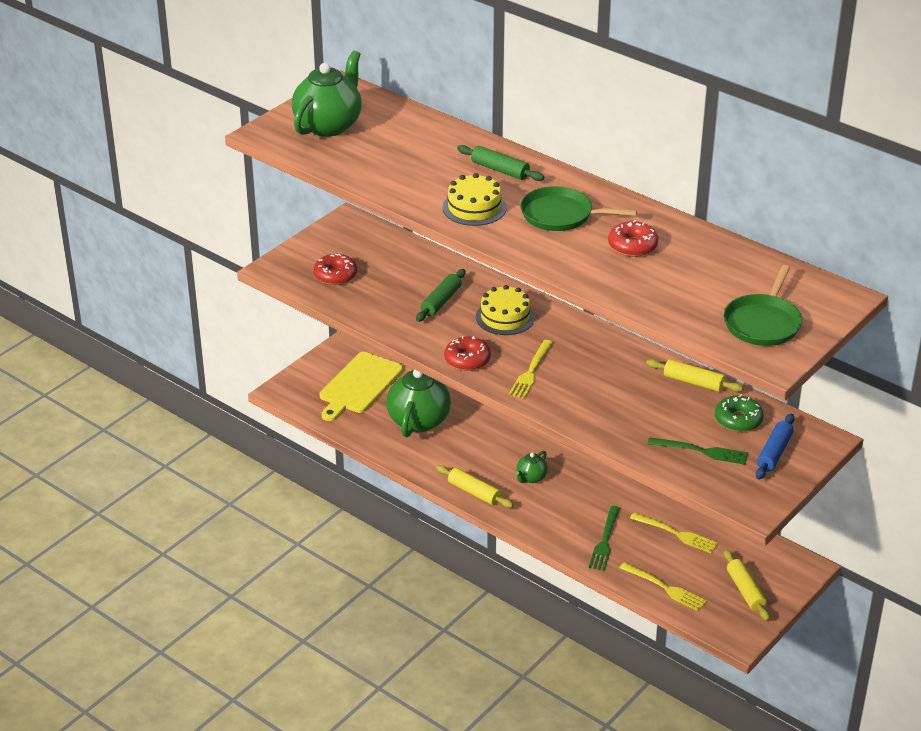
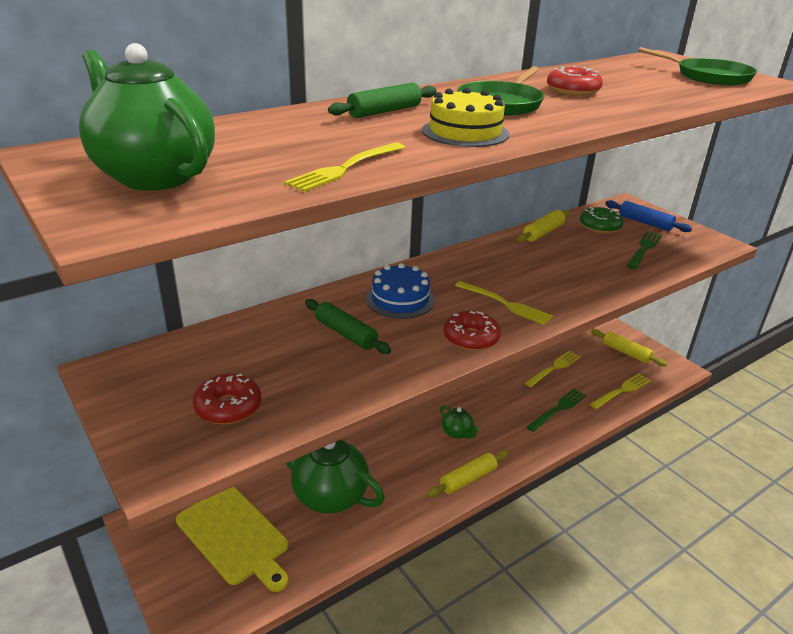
camera: 75 degrees left, 5 degrees down
(375, 177) = (345, 168): none -> yellow fork
(505, 317) = (400, 300): yellow cake -> blue cake
(605, 541) = (558, 409): green fork -> green fork turned 75 degrees counterclockwise
(745, 591) = (626, 353): yellow rolling pin -> yellow rolling pin turned 45 degrees clockwise

